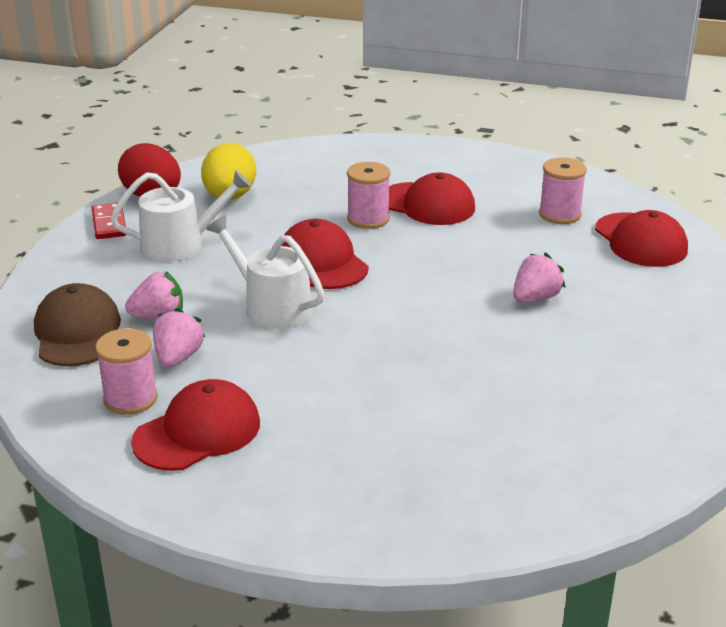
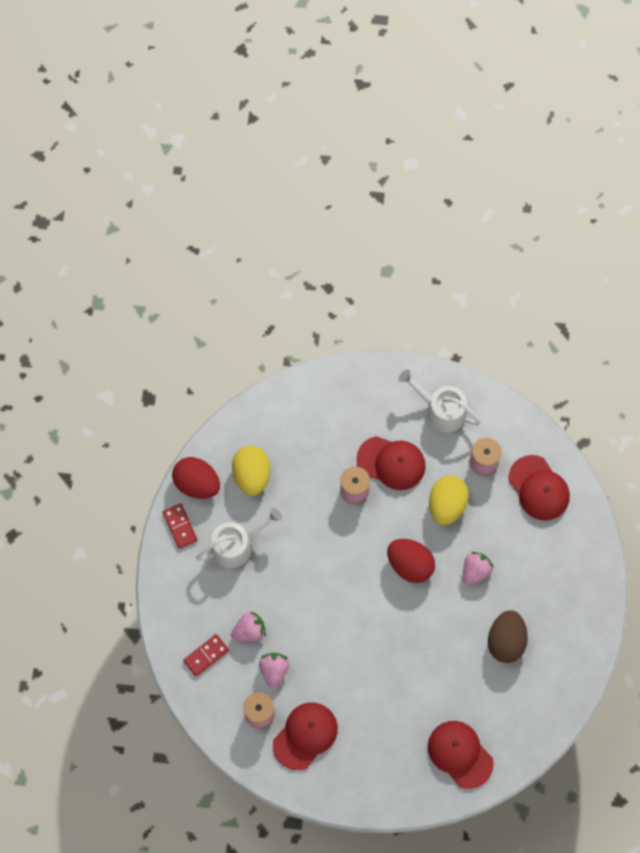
camera: 10 degrees left, 40 degrees up
(77, 332) = (206, 655): brown cap -> red domino
(271, 306) = (315, 608): white watering can -> white watering can (441, 410)
(322, 262) = (335, 551): red cap -> red cap (460, 754)
(433, 283) = (410, 564): none -> red egg
(500, 241) = (447, 505): none -> yellow egg
(579, 368) = (506, 641): none -> brown egg

